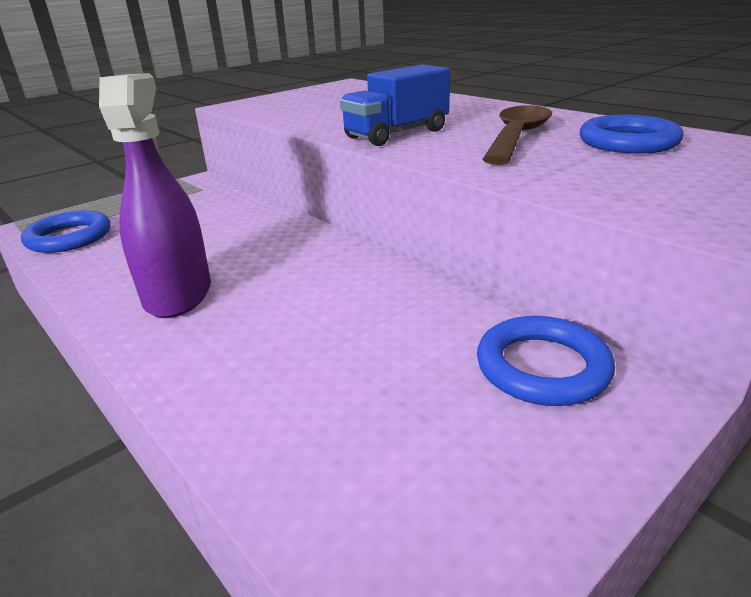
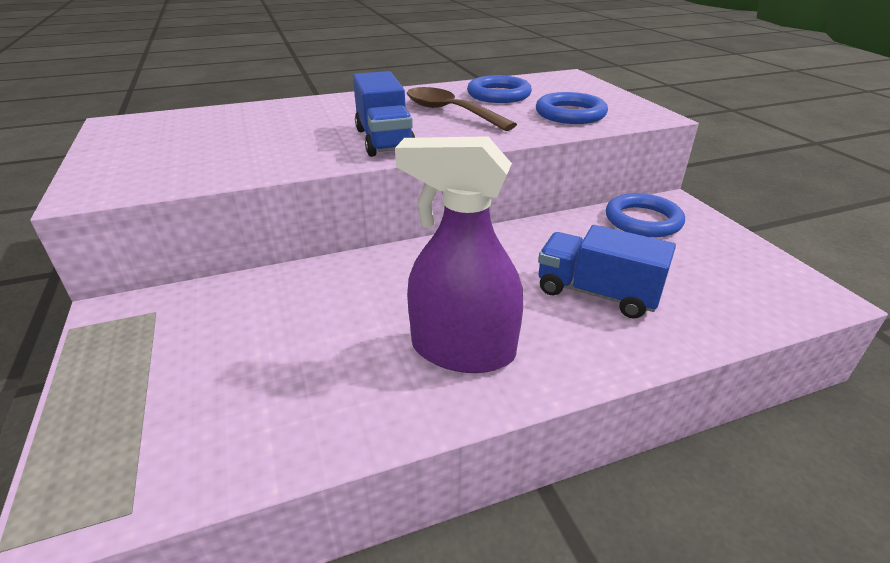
camera: 70 degrees left, 5 degrees up
(69, 237) = (190, 452): blue ring -> blue ring (570, 114)
(304, 351) = (596, 293): none -> blue truck

